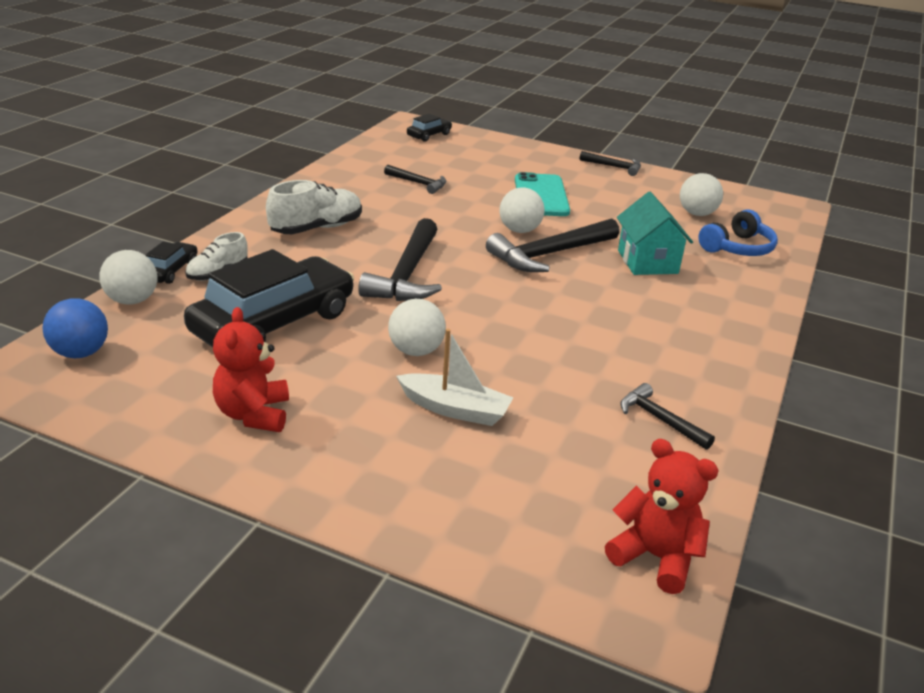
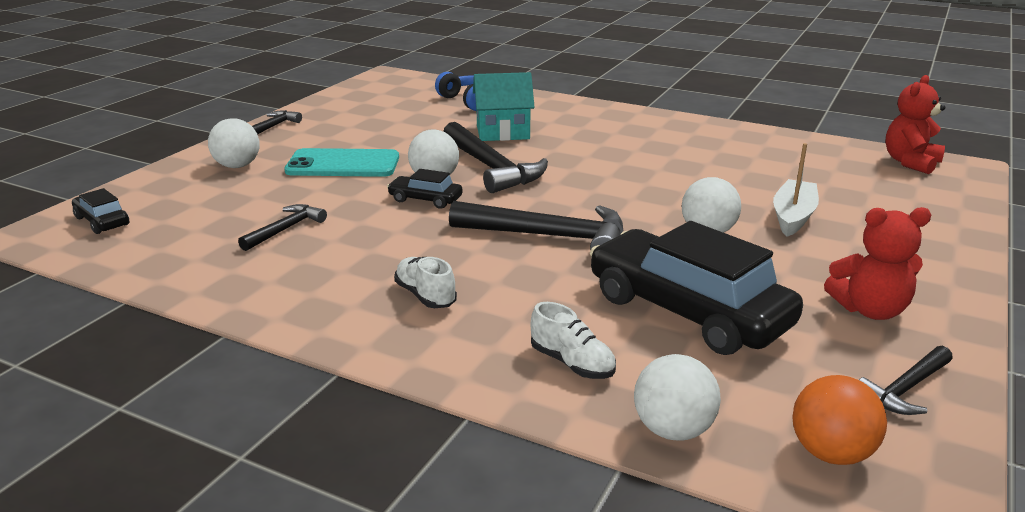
camera: 85 degrees left, 5 degrees down
(81, 353) = (831, 453): blue ball -> orange ball
(170, 271) = (573, 407): black car -> black car (425, 199)
(316, 228) = (425, 296): white shoe -> white shoe, size x0.62
(660, 419) = (756, 149): black hammer -> black hammer (905, 389)
(697, 214) = (399, 107): white ball -> white ball (237, 166)

